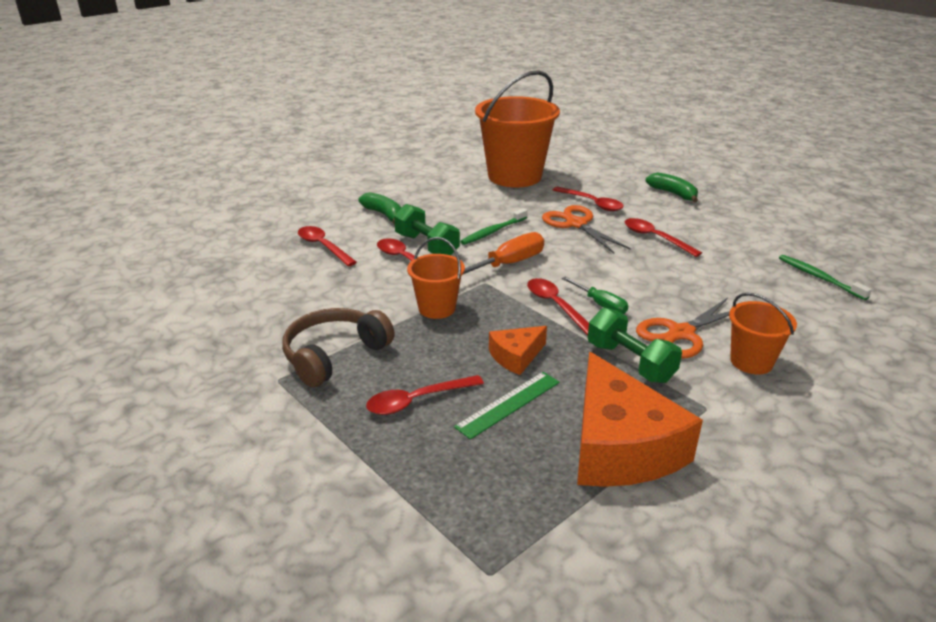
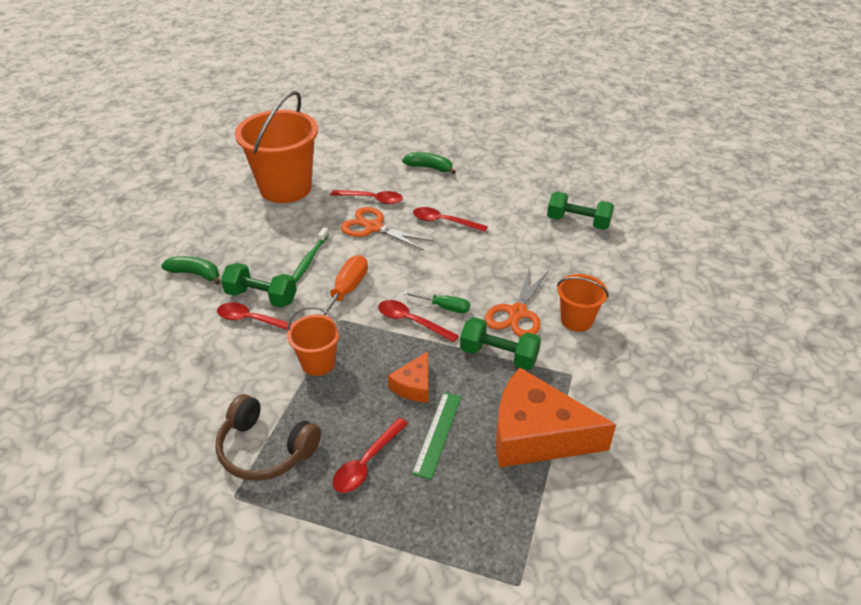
camera: 30 degrees left, 10 degrees up
(323, 246) = (163, 333): red spoon -> none
(334, 355) = (265, 449): brown headphones -> brown headphones turned 75 degrees counterclockwise
(620, 446) = (536, 435): orange cheese -> orange cheese turned 150 degrees clockwise
(819, 278) = (578, 222): green toothbrush -> green dumbbell

